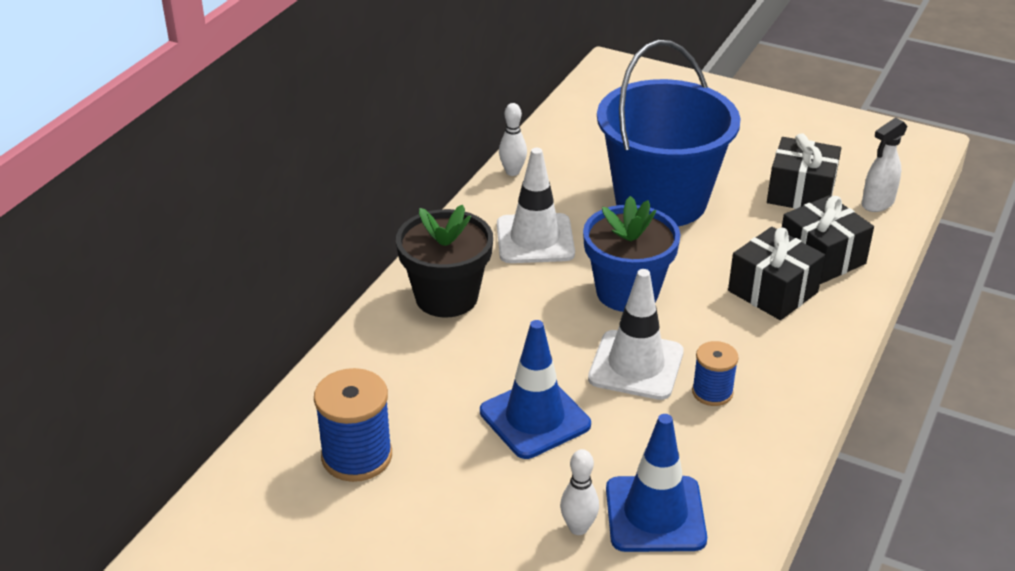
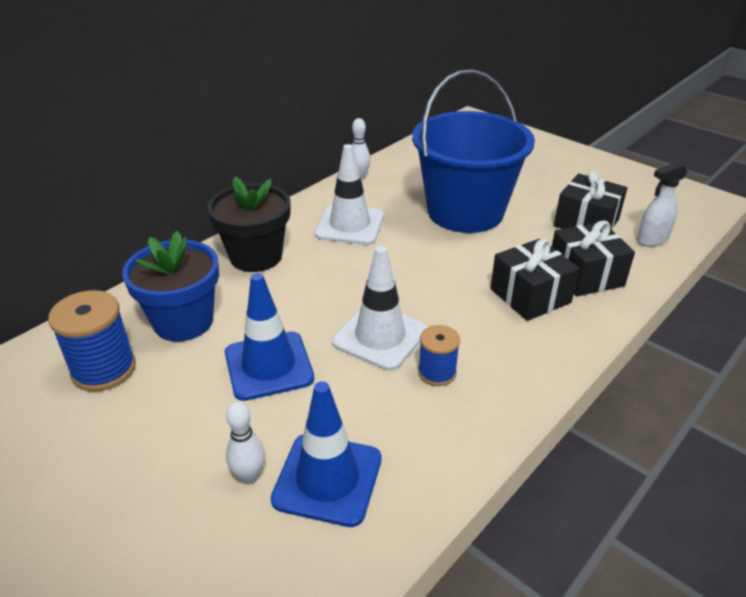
camera: 15 degrees right, 0 degrees up
(627, 292) = (403, 276): blue flower pot -> blue flower pot (183, 321)

